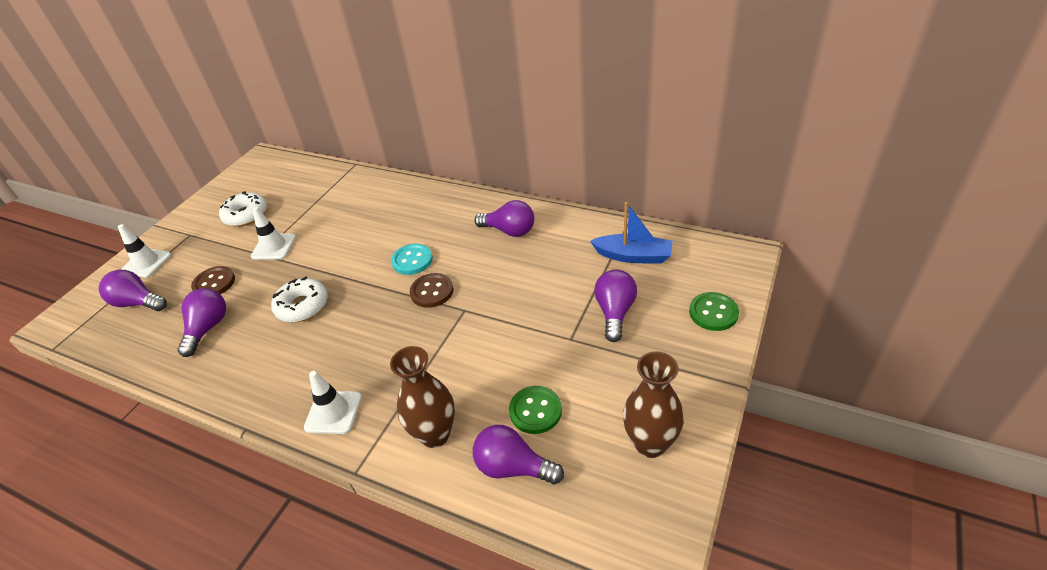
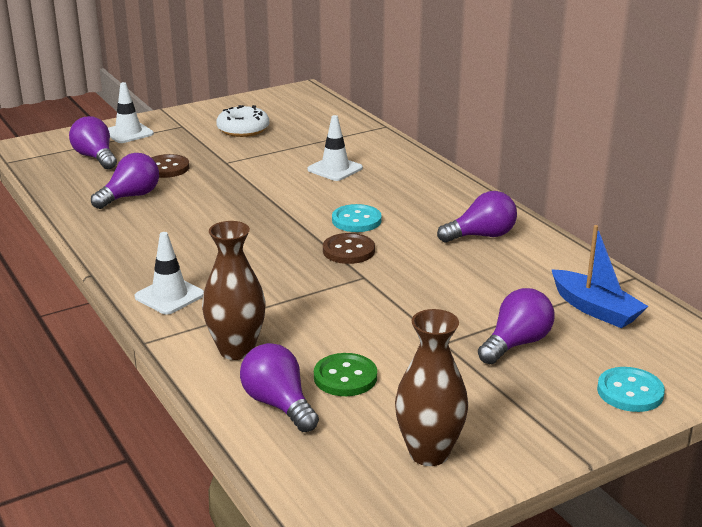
camera: 30 degrees right, 15 degrees down
(274, 247) = (242, 161): white traffic cone -> white traffic cone (335, 169)
(302, 306) = (222, 213): white donut -> none
(509, 231) = (481, 236): purple light bulb -> purple light bulb turned 75 degrees counterclockwise
(713, 313) = (630, 392): green button -> turquoise button

